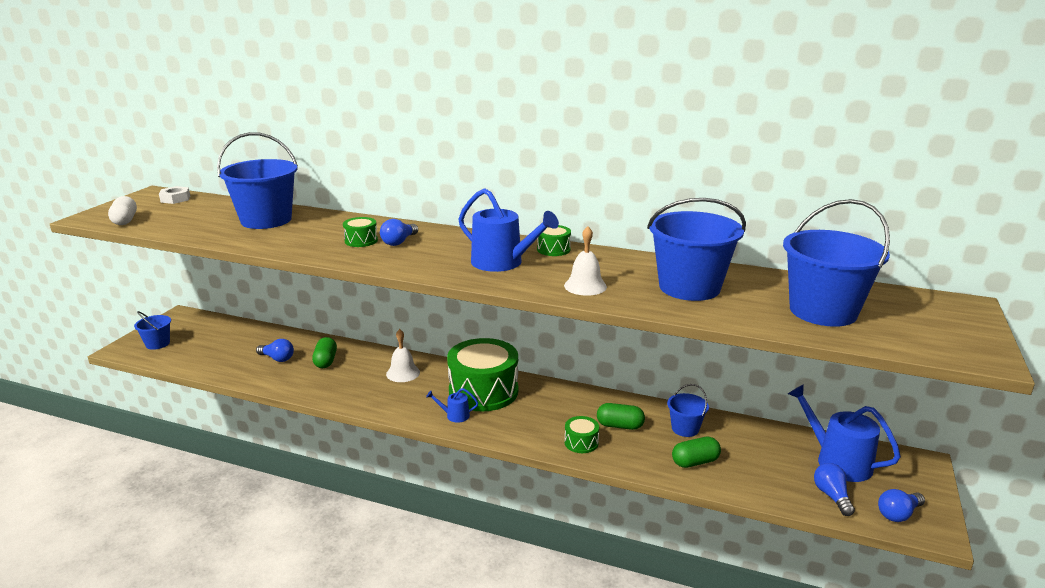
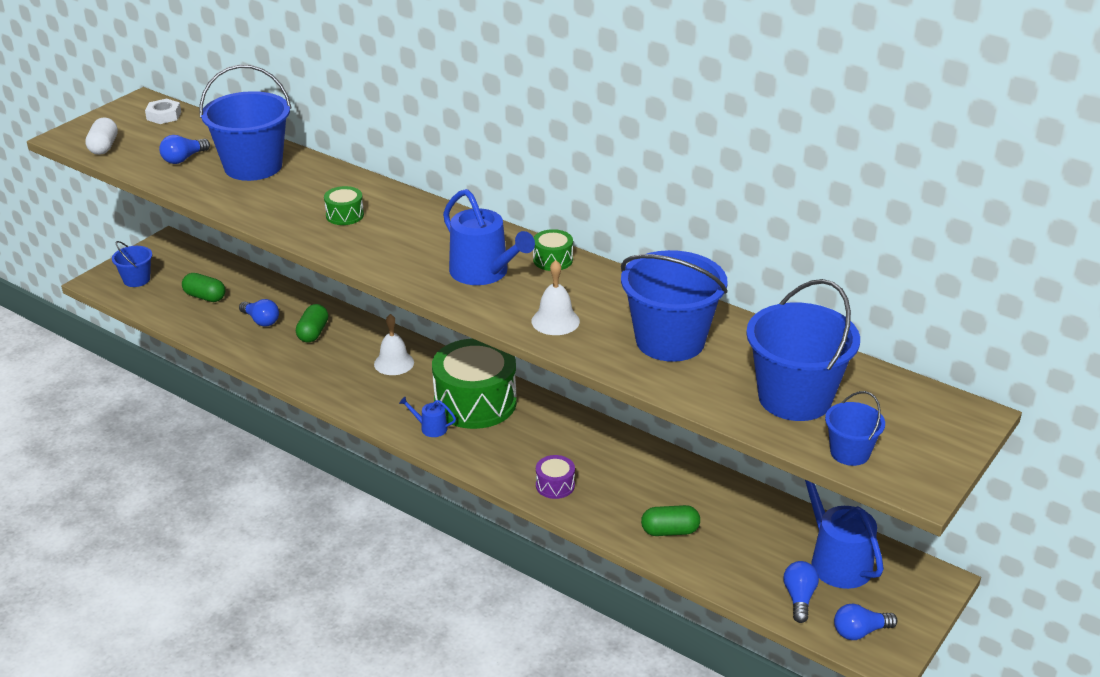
camera: 15 degrees right, 10 degrees up
(399, 242) = (385, 223): blue light bulb -> blue light bulb (184, 159)
(581, 442) = (555, 485): green drum -> purple drum
(620, 426) = (609, 473): green capsule -> green capsule (205, 297)
(685, 428) = (683, 489): blue bucket -> blue bucket (849, 453)

